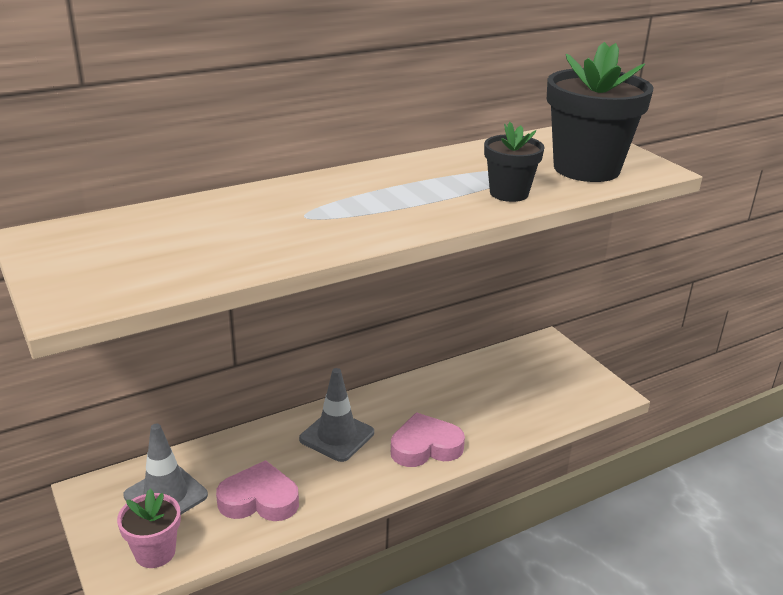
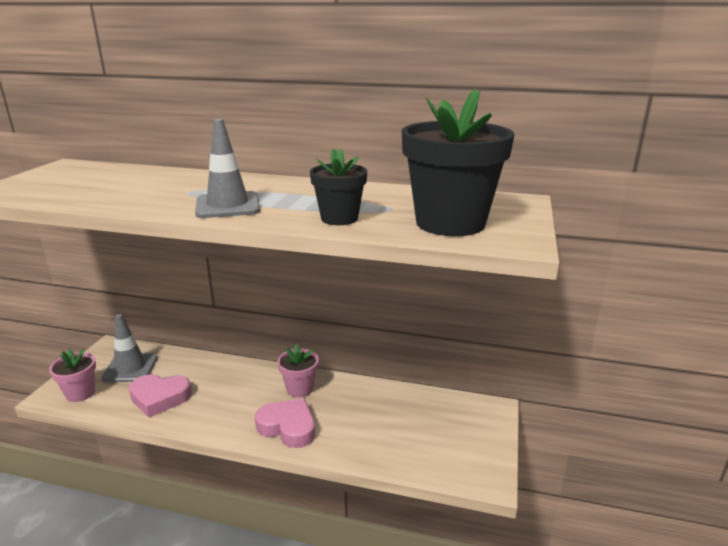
camera: 45 degrees right, 5 degrees down
(259, 499) = (160, 398): pink heart -> pink heart turned 135 degrees clockwise
(337, 436) = (252, 388): grey traffic cone -> grey traffic cone (228, 205)
(381, 411) = (300, 389): none -> pink flower pot

